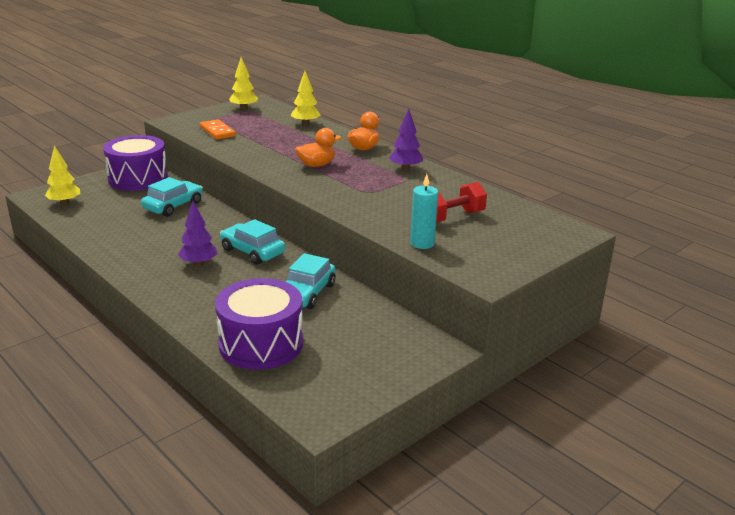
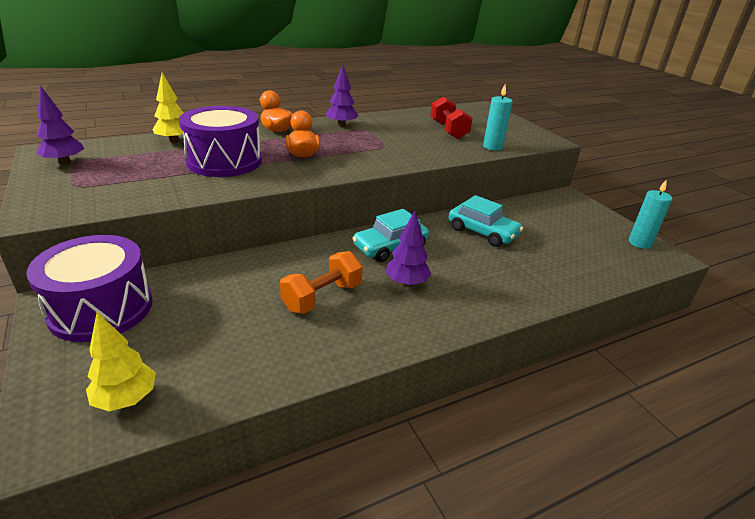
camera: 75 degrees left, 5 degrees up
(169, 236) = (322, 297): none -> orange dumbbell
(173, 206) = (232, 285): turquoise car -> none
(217, 131) = (133, 188): orange domino -> none
(244, 109) = (65, 162): yellow tree -> purple tree
(261, 344) = (568, 266): purple drum -> purple drum (224, 161)
(344, 399) = (639, 243): none -> turquoise candle

